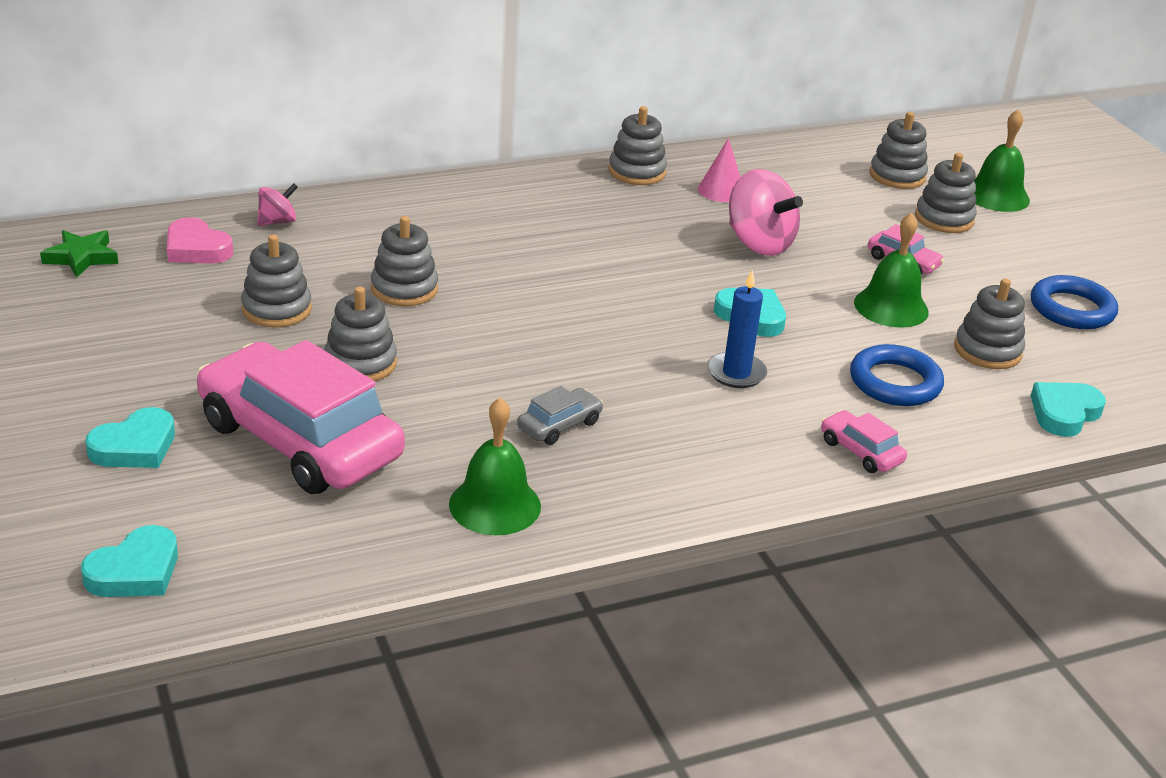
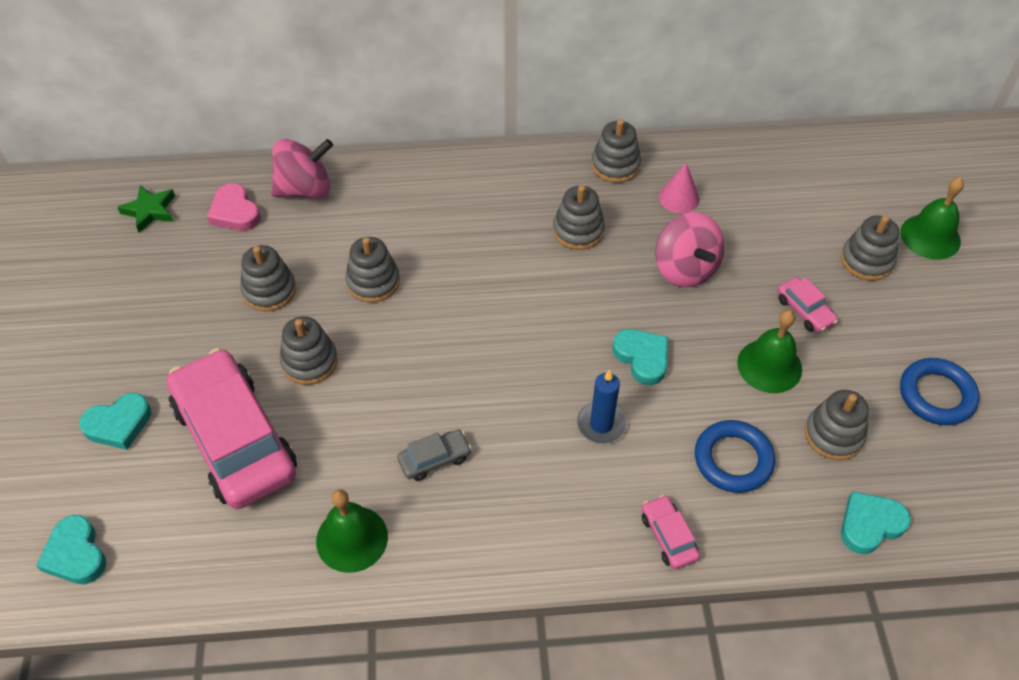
camera: 20 degrees right, 20 degrees up
(135, 571) = (76, 554): turquoise heart -> turquoise heart turned 90 degrees clockwise
(277, 221) = (305, 189): pink spinning top -> pink spinning top, size x1.91
(897, 176) = (847, 199): grey stacking toy -> grey stacking toy (578, 230)

